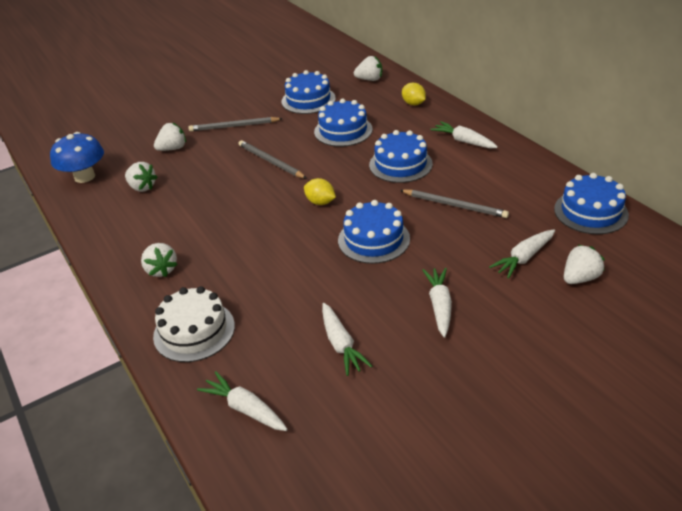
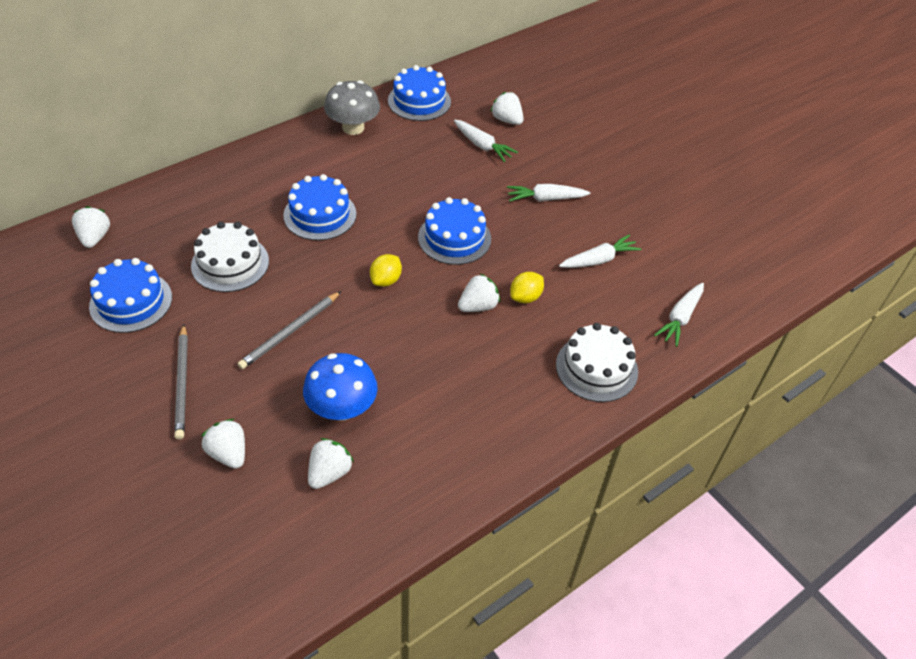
camera: 100 degrees left, 10 degrees up
(84, 177) = (287, 564): blue mushroom -> blue mushroom (342, 408)
(161, 270) = (506, 414): white strawberry -> white strawberry (478, 306)
(343, 130) = (230, 263): blue cake -> white cake
(413, 104) = (181, 198): yellow lemon -> yellow lemon (525, 297)
(455, 205) = (402, 179): grey pencil -> none
(463, 141) = (282, 164): white carrot -> none
(528, 173) = (353, 128): none -> grey mushroom

